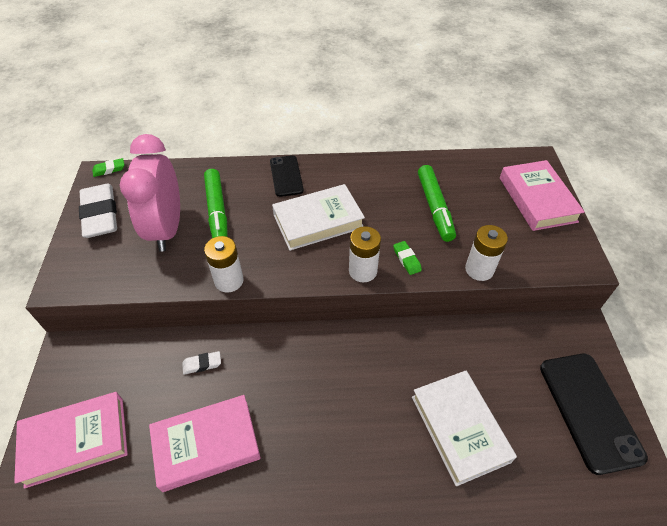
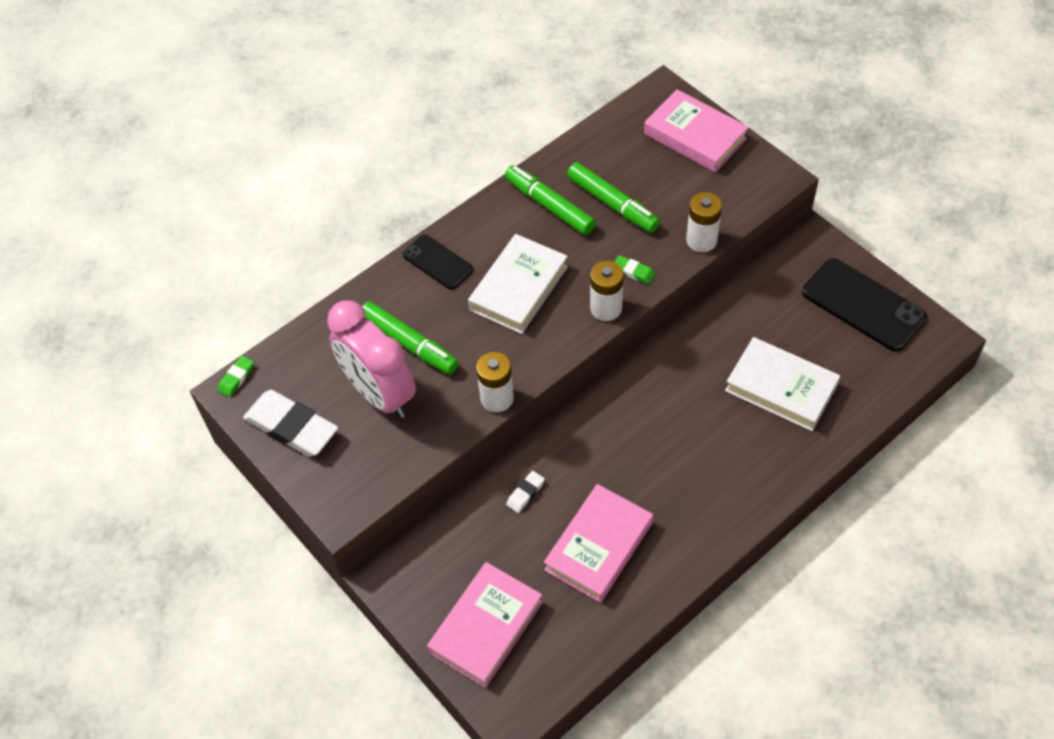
camera: 35 degrees left, 5 degrees up
(390, 185) = (549, 206): none -> green marker

